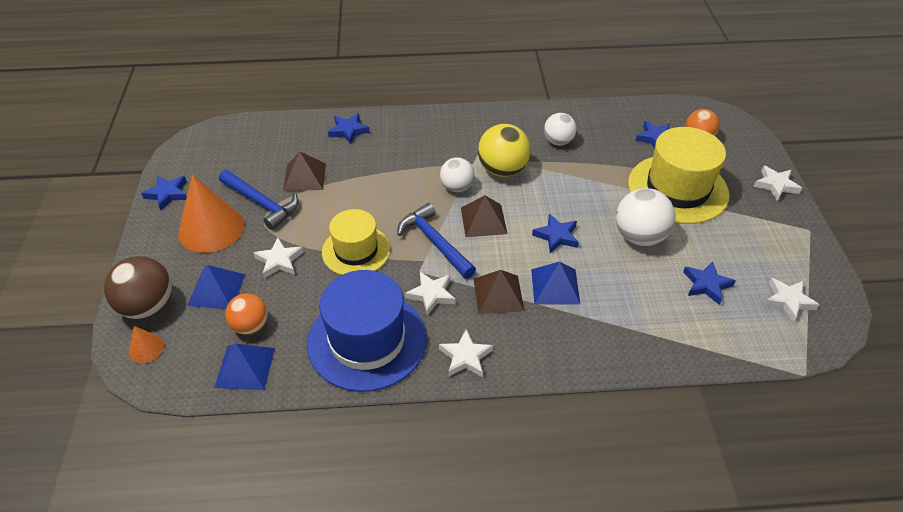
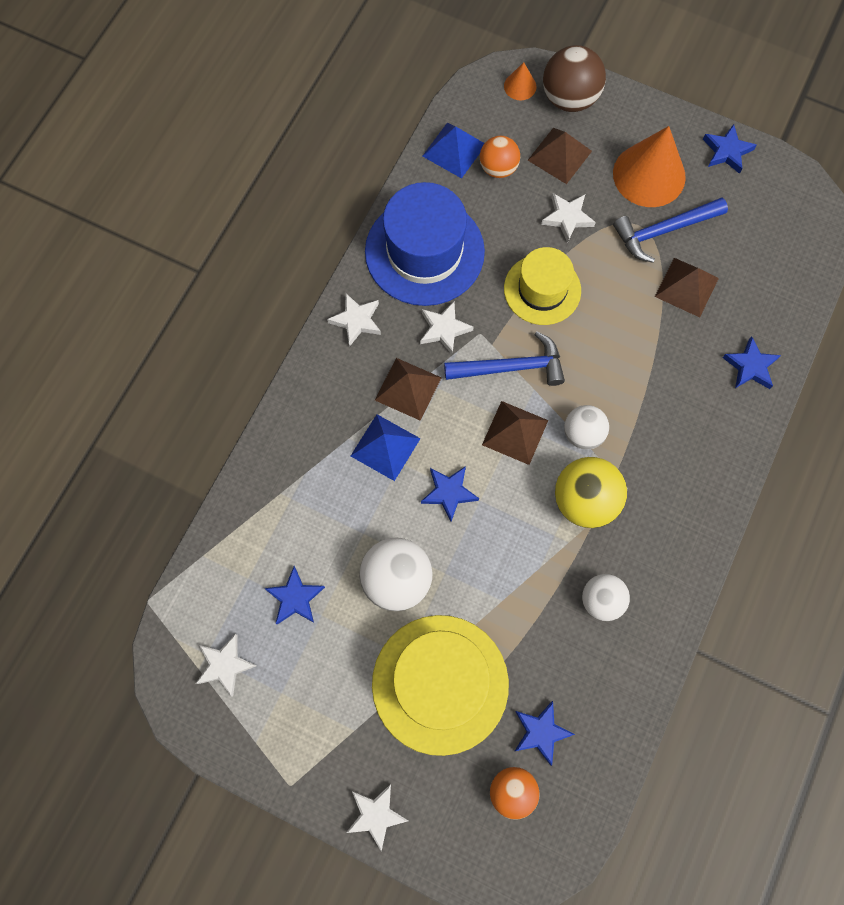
camera: 120 degrees right, 25 degrees up
(216, 289) = (559, 155): blue pyramid -> brown pyramid

